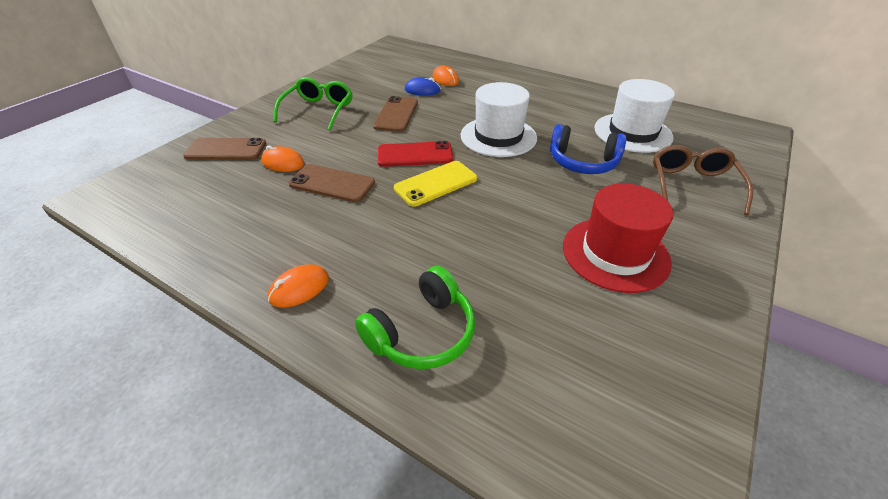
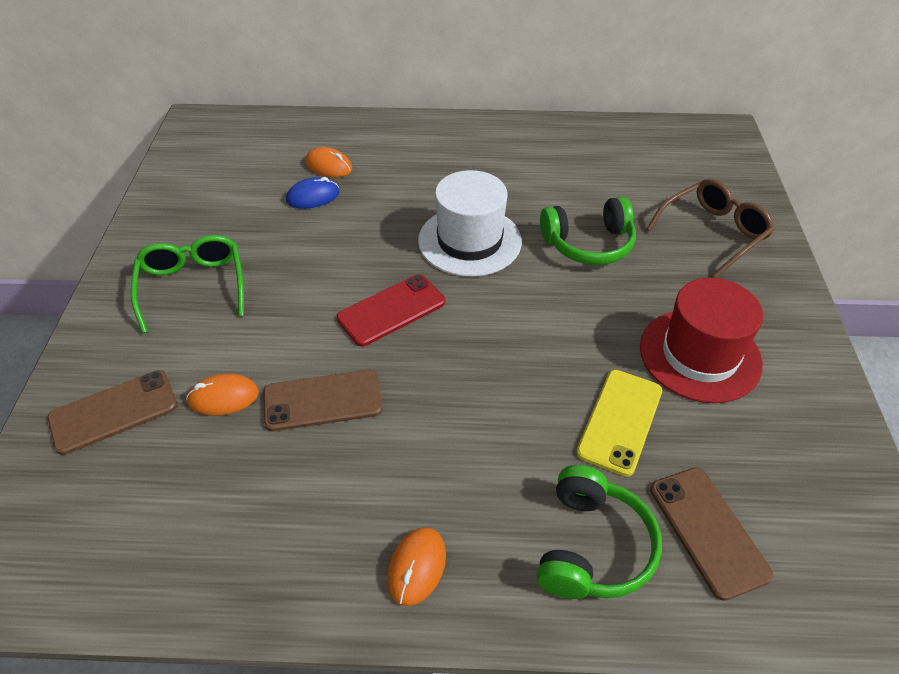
camera: 30 degrees left, 5 degrees up
(396, 114) = (312, 252): brown phone -> brown phone (708, 531)
(436, 183) = (452, 344): yellow phone -> yellow phone (620, 421)
(582, 162) = (588, 244): blue headphones -> green headphones
(632, 132) = (610, 178): white hat -> none
(692, 185) = (712, 233): brown glasses -> brown glasses turned 75 degrees clockwise

